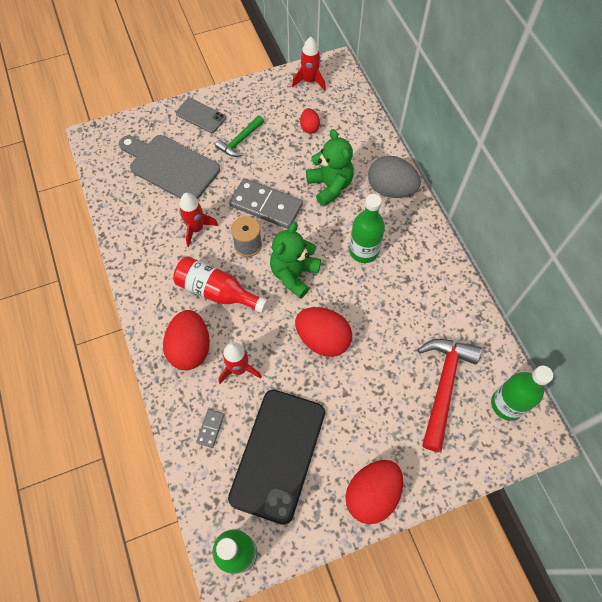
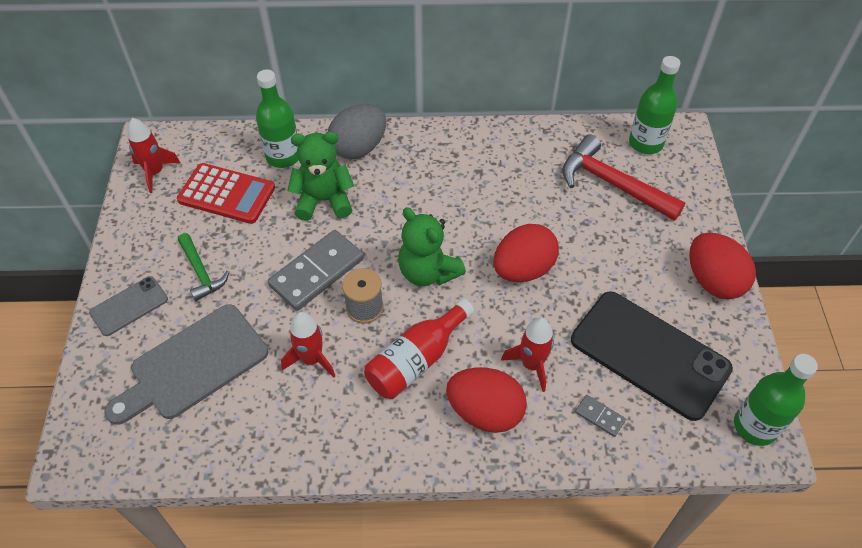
camera: 70 degrees left, 10 degrees down
(309, 127) = (226, 194): red egg -> red calculator
(363, 251) = (427, 197): green bottle -> green bottle (283, 156)

